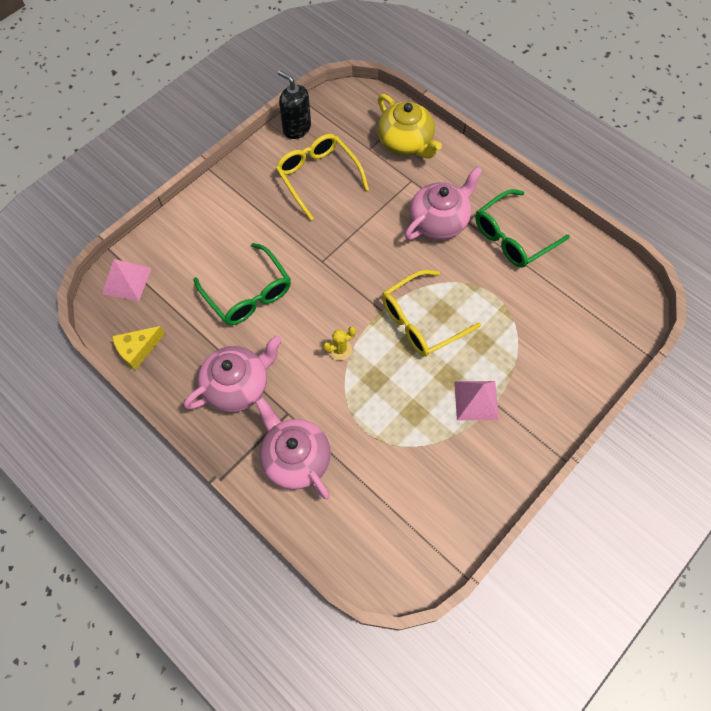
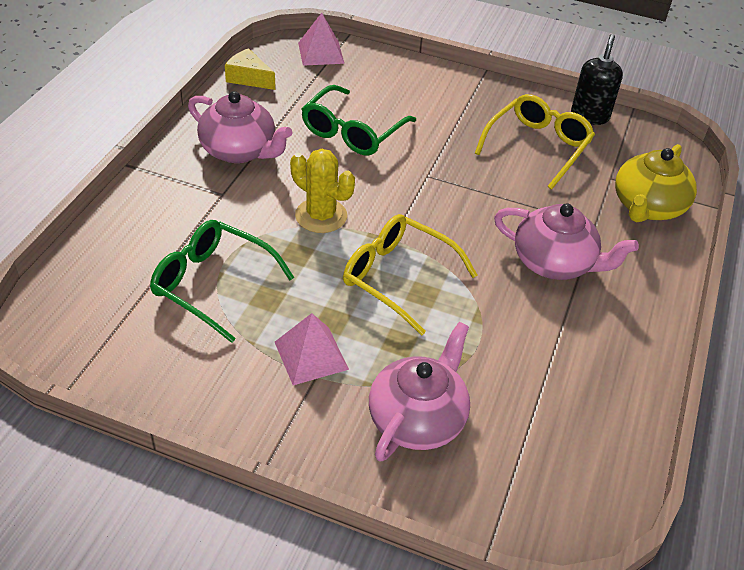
camera: 65 degrees right, 20 degrees down
(295, 458) = (170, 212): pink teapot -> pink teapot (417, 419)
(340, 349) = (321, 216): yellow cactus -> yellow cactus, size x1.71
(512, 237) = (583, 343): green glasses -> green glasses (212, 284)

